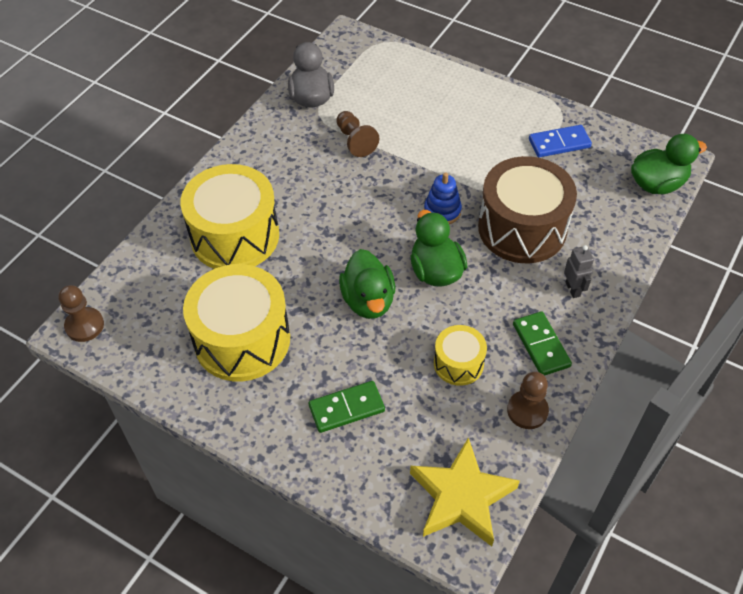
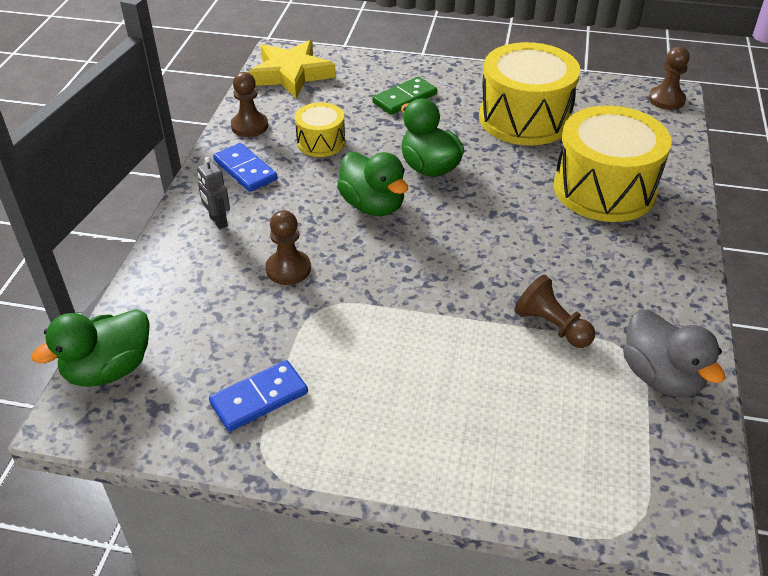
camera: 160 degrees right, 10 degrees down
(442, 211) = (392, 266): blue stacking toy -> none
(522, 228) = (288, 269): brown drum -> brown pawn
(541, 345) = (245, 170): green domino -> blue domino

